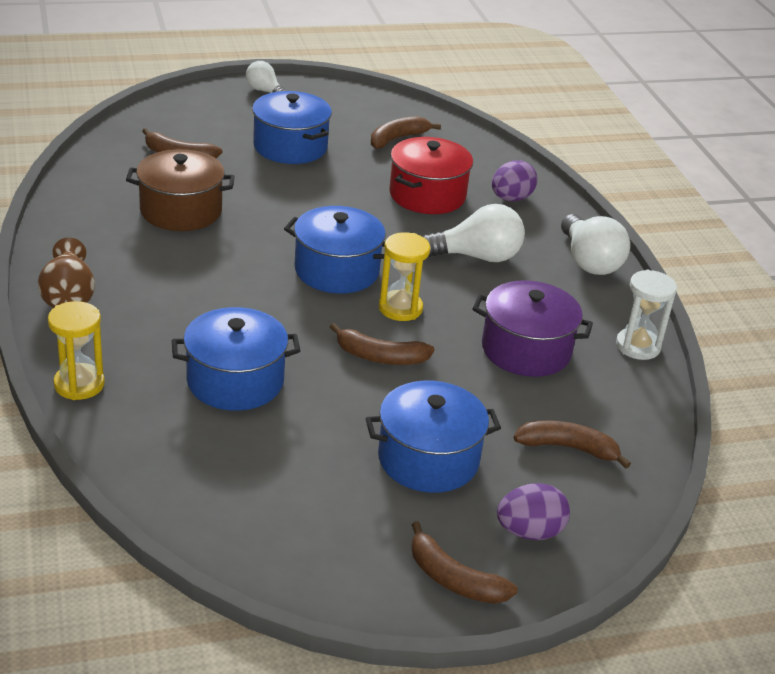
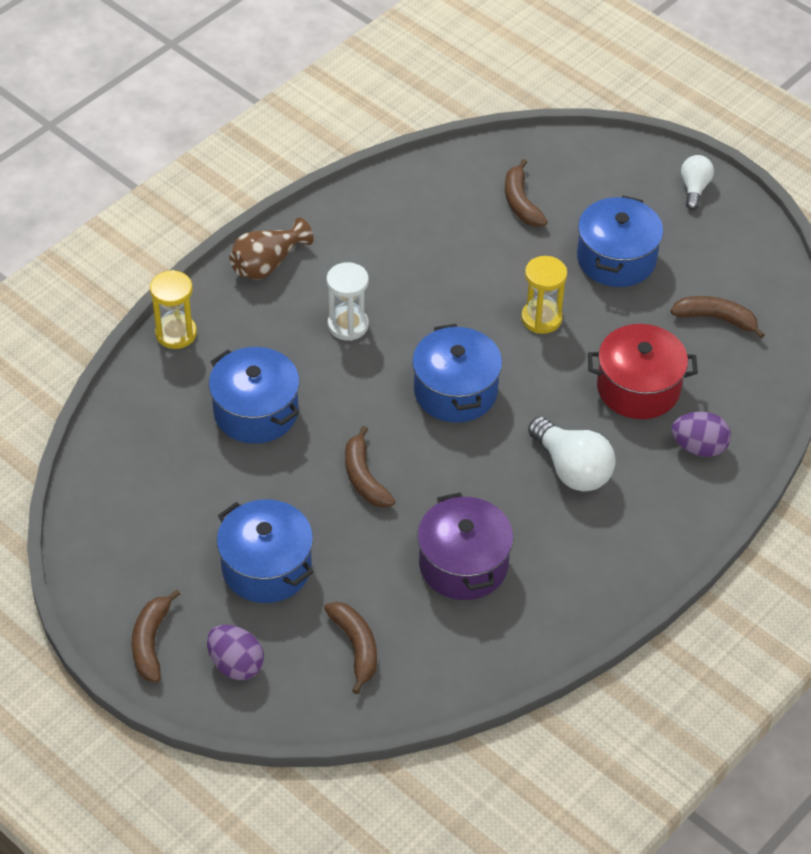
camera: 60 degrees right, 15 degrees up
(181, 211) = (441, 253): brown pot -> none
(400, 308) = (442, 457): yellow hourglass -> yellow hourglass (541, 318)
(589, 261) = (648, 550): white light bulb -> none
(638, 346) = (544, 638): white hourglass -> white hourglass (348, 325)

